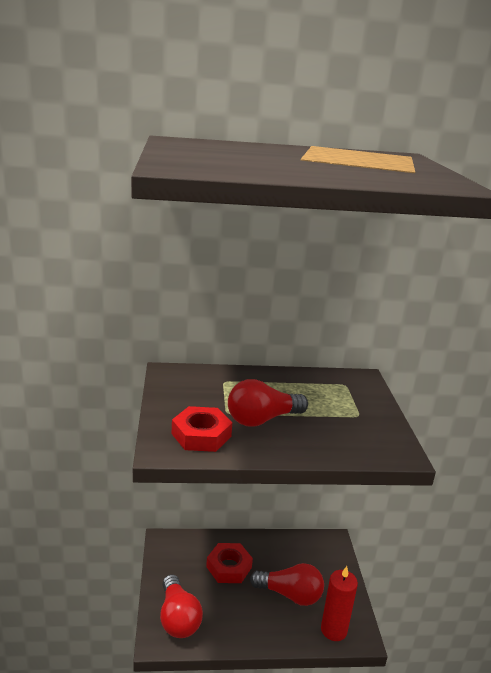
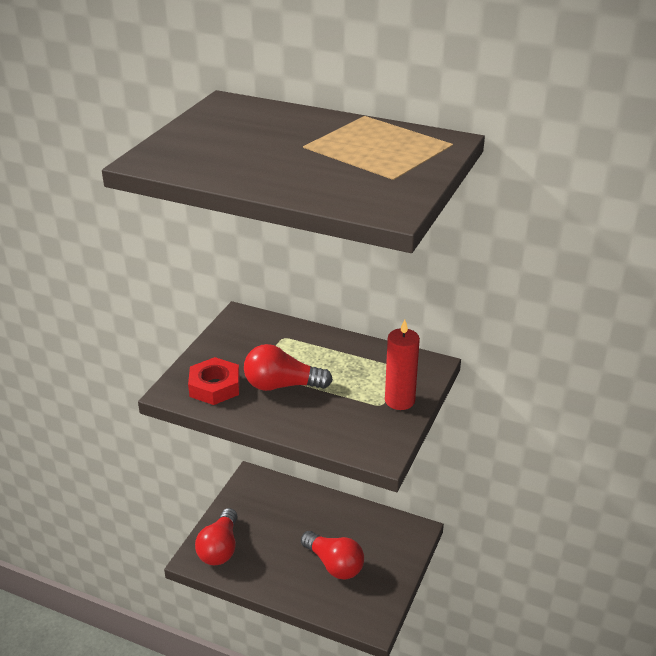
camera: 30 degrees right, 10 degrees up
(229, 567) = (294, 520): red nut -> none
(333, 630) = (352, 609): red candle -> red candle (399, 400)

